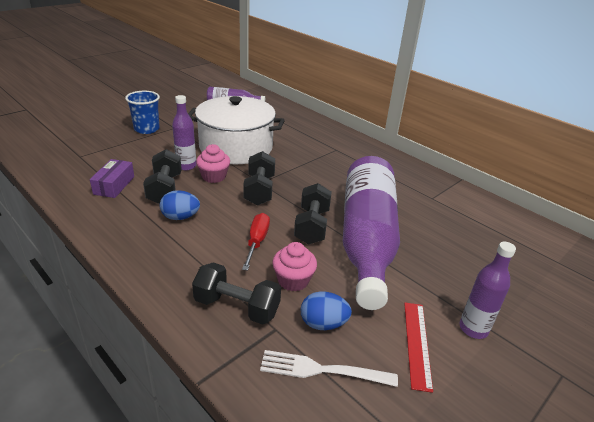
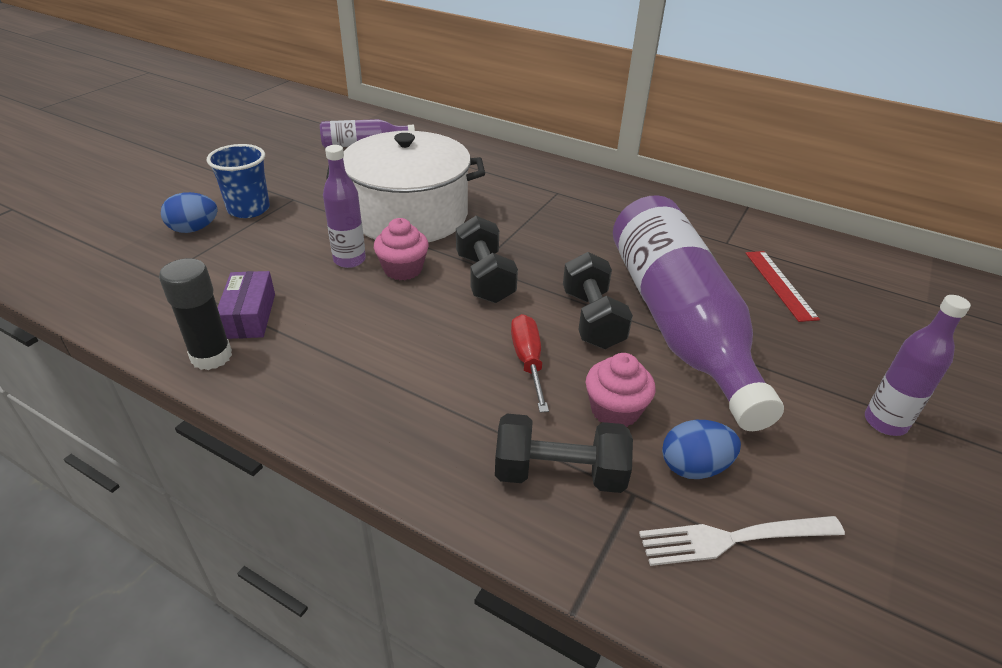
camera: 15 degrees left, 5 degrees up
(82, 202) = (211, 356): none -> black glue stick
(165, 189) = (337, 305): black dumbbell -> none
(180, 217) = (389, 347): blue egg -> blue egg (194, 229)
(417, 343) = (830, 463): red ruler -> red ruler (779, 284)

